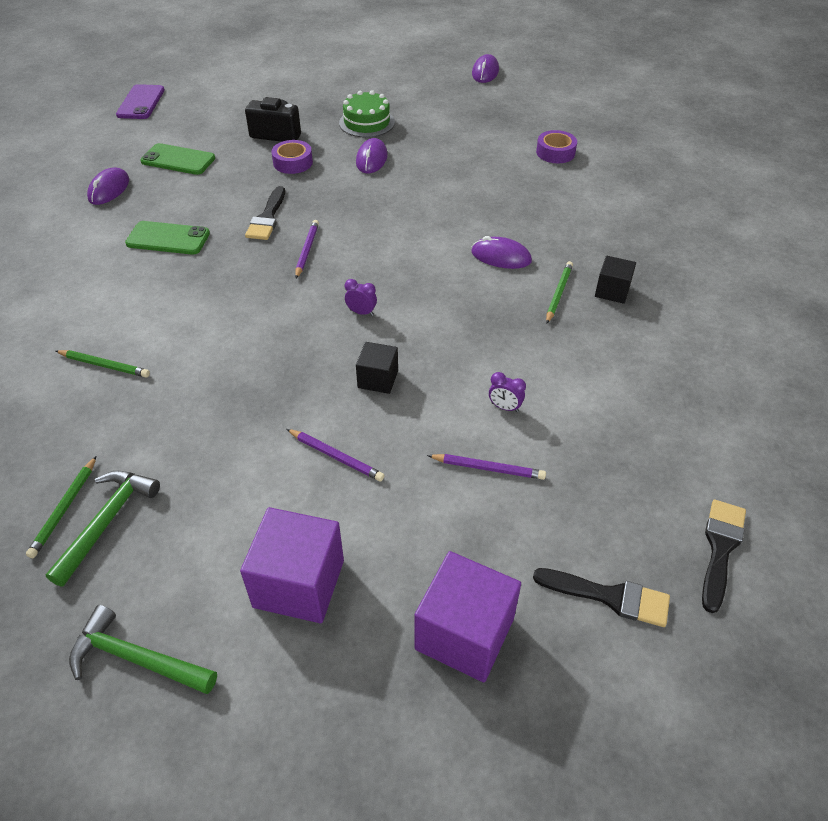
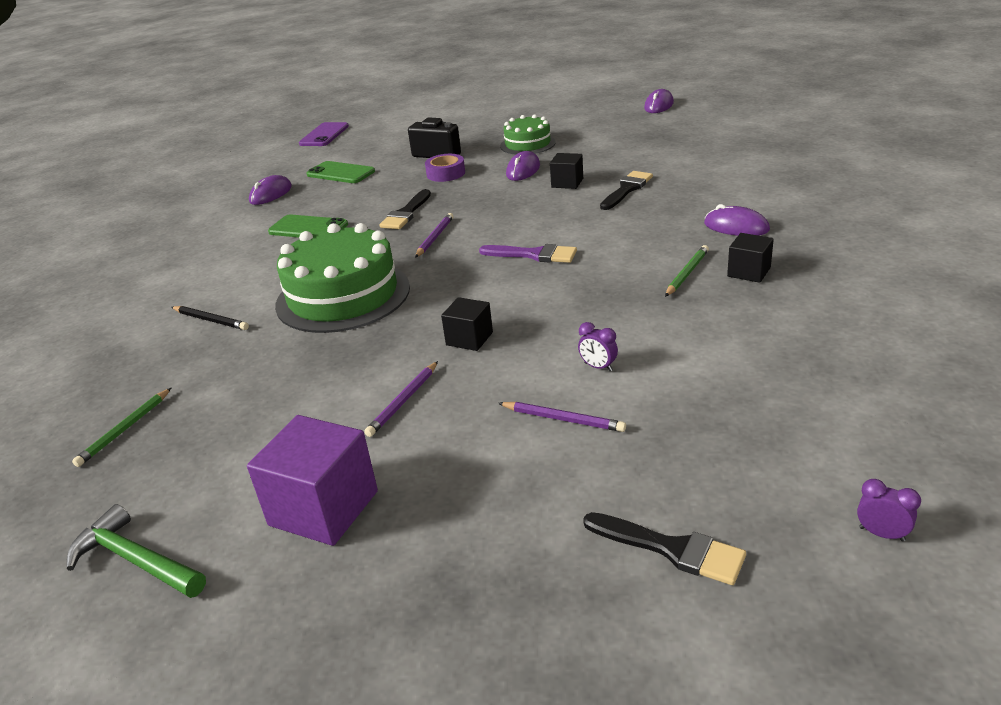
camera: 15 degrees right, 15 degrees down
(104, 365) = (211, 320): green pencil -> black pencil
(107, 521) = (159, 442): green hammer -> none
(235, 329) = (343, 296): none -> green cake
(336, 457) = (403, 401): purple pencil -> purple pencil turned 75 degrees clockwise
(361, 312) = (471, 285): purple clock -> purple clock (881, 534)
(411, 272) = (534, 255): none -> purple brush
(420, 177) = (567, 183): none -> black cube
(464, 633) = (487, 570): purple cube -> none
(501, 257) = (632, 243): purple mouse -> purple mouse (736, 227)
(555, 152) = (715, 162): purple tape -> none
(720, 548) = (825, 512): black brush -> black brush (627, 189)

